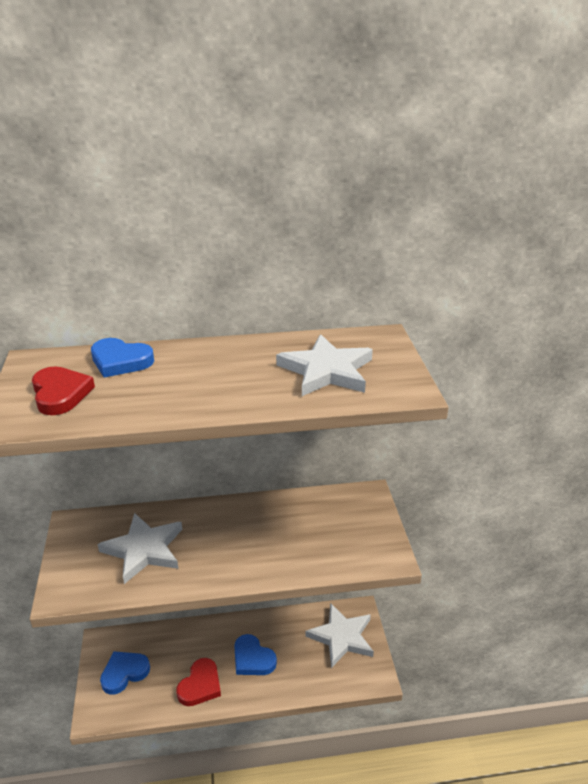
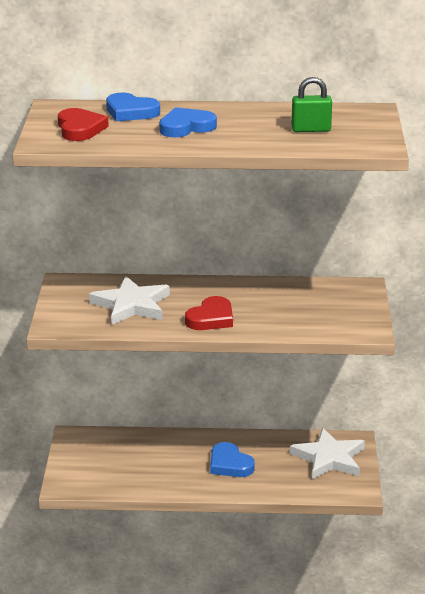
camera: 10 degrees right, 5 degrees down
(124, 673) = (95, 461): blue heart -> blue heart (186, 127)
(200, 685) = (172, 477): red heart -> red heart (211, 318)
(326, 371) = (311, 129): white star -> green padlock

